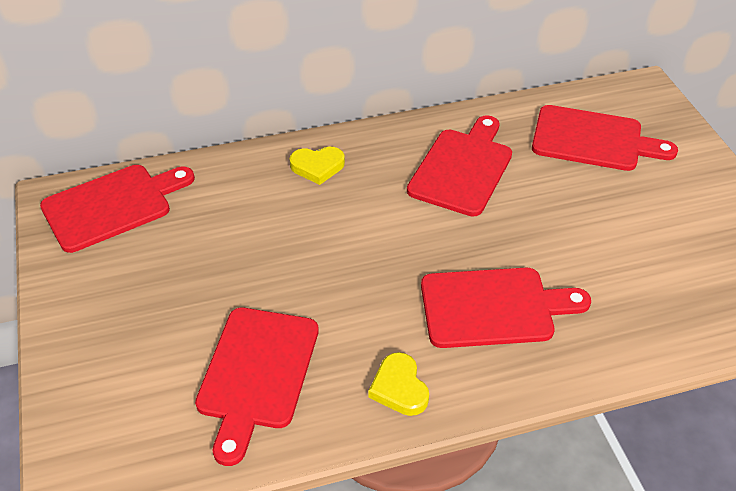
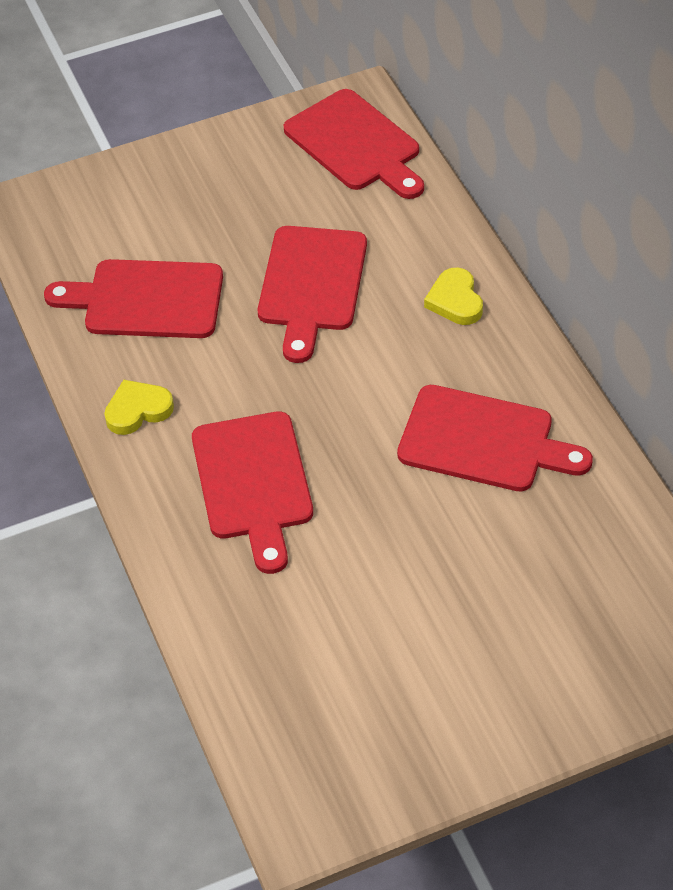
camera: 85 degrees right, 5 degrees up
(593, 140) = (577, 584): red cutting board -> red cutting board (311, 285)

